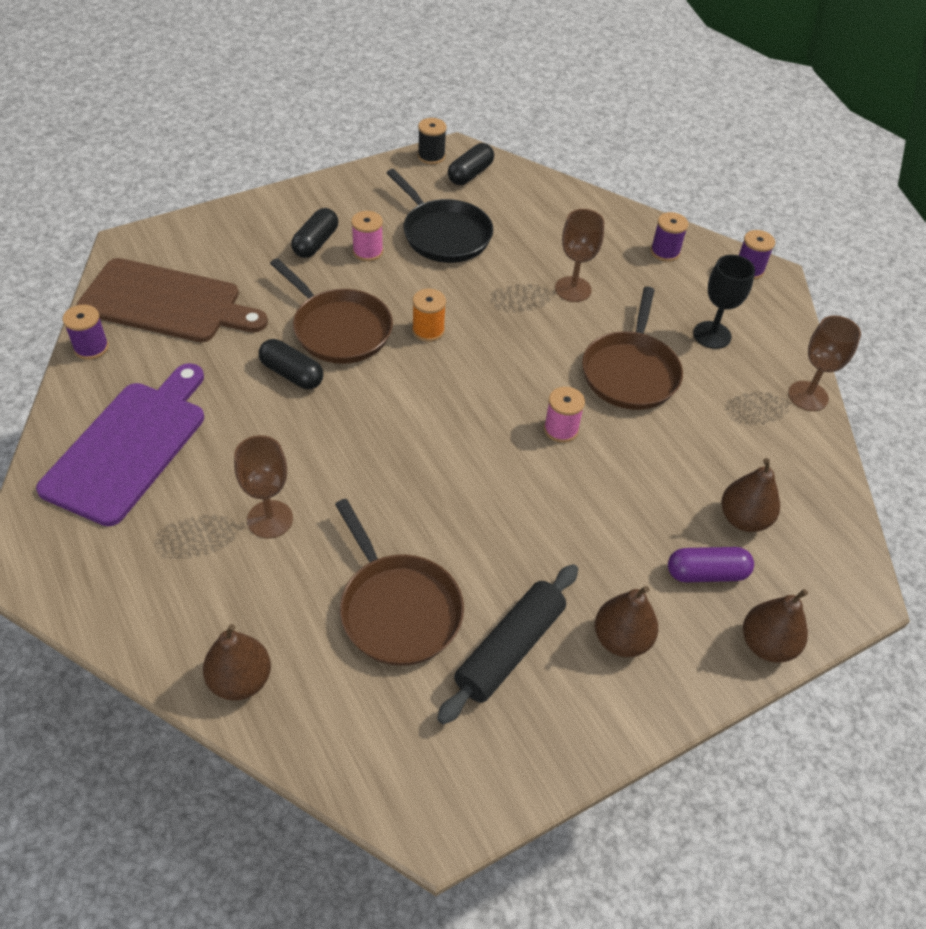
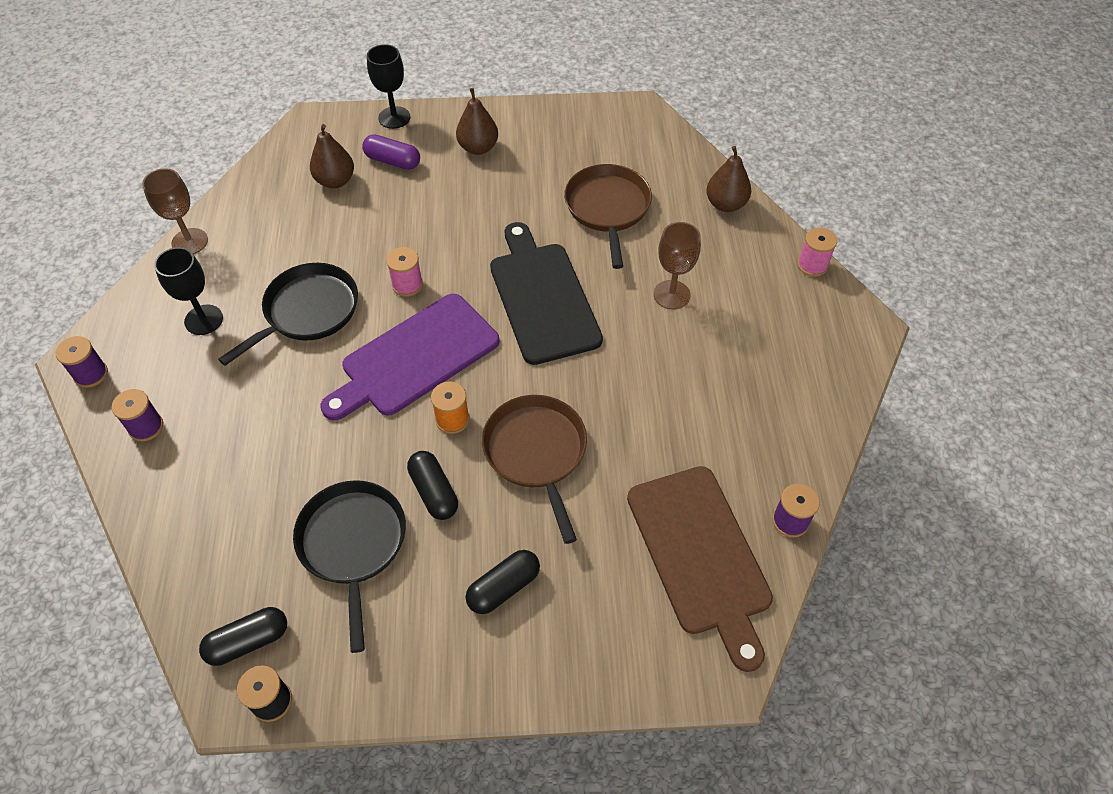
camera: 150 degrees left, 5 degrees up
(130, 446) = (769, 395): purple cutting board -> purple cutting board (415, 358)
(167, 303) = (700, 555): brown cutting board -> brown cutting board turned 150 degrees counterclockwise
(292, 374) = (603, 417): black capsule -> black capsule (434, 492)
(368, 251) = (452, 550): pink spool -> pink spool (812, 265)
(413, 465) = (542, 297): none -> black cutting board
(510, 649) = (550, 165): black rolling pin -> none
(573, 289) = (279, 415): brown goblet -> none
(630, 372) = (308, 311): brown pan -> black pan
(767, 645) = (394, 117): brown pear -> black goblet

